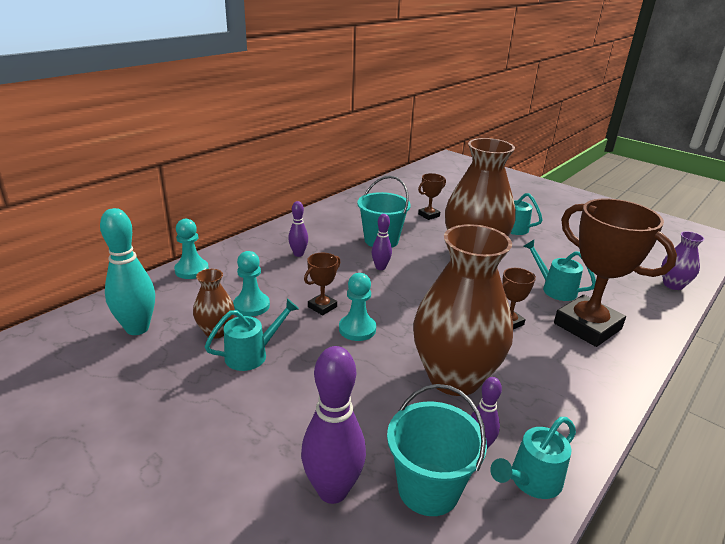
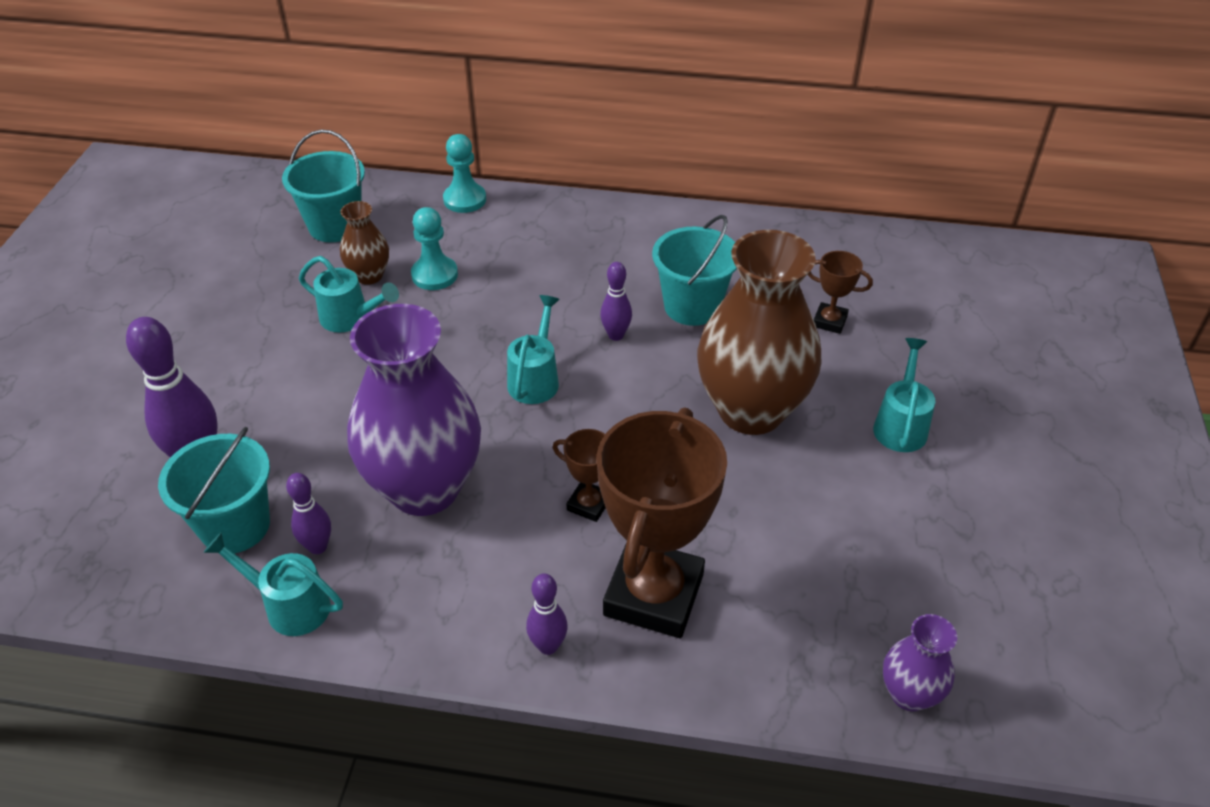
camera: 60 degrees right, 15 degrees up
(137, 328) = (335, 226): turquoise bowling pin -> turquoise bucket
(298, 254) = (578, 255): purple bowling pin -> purple bowling pin (548, 646)
(322, 307) = (478, 326): brown trophy -> none
(357, 329) = (457, 373): turquoise pawn -> none
(454, 377) = (424, 488): brown vase -> purple vase
(554, 289) = (733, 532): turquoise watering can -> turquoise watering can (535, 378)

